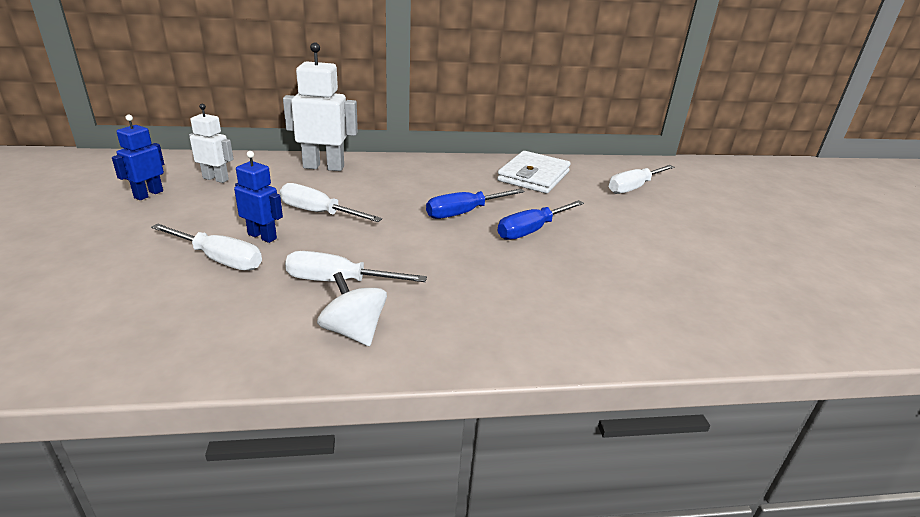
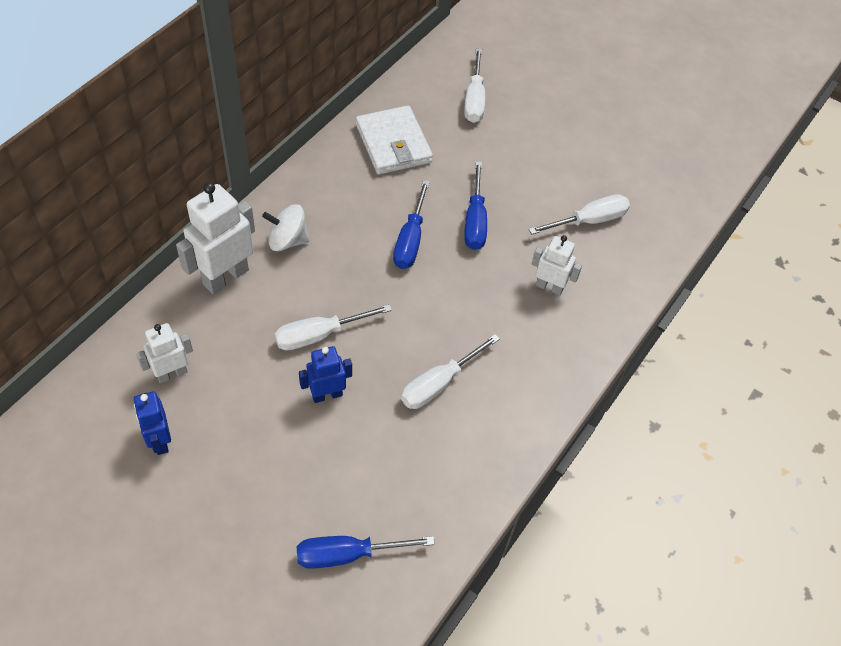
camera: 50 degrees left, 25 degrees up
(81, 312) = (346, 554): none -> blue screwdriver
(220, 259) = (341, 440): white screwdriver -> white screwdriver (590, 220)
(354, 331) = (505, 410): white spinning top -> white spinning top (287, 240)
(534, 294) = (549, 287): none -> white robot

